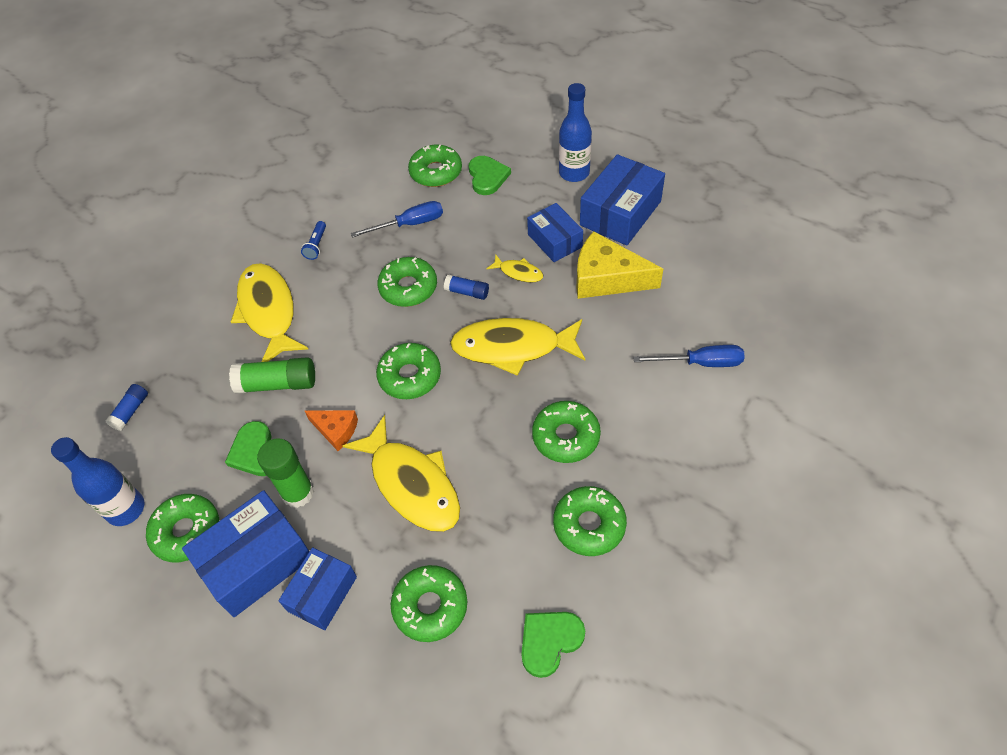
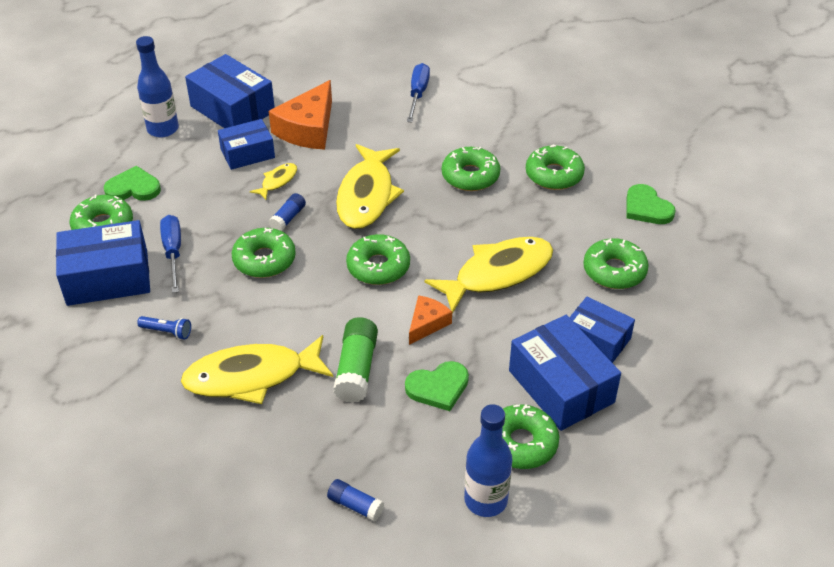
camera: 85 degrees left, 10 degrees down
(298, 493) = (492, 354): green glue stick -> none
(375, 193) = (107, 278): none -> blue box
(606, 278) = (308, 129): yellow cheese -> orange cheese

